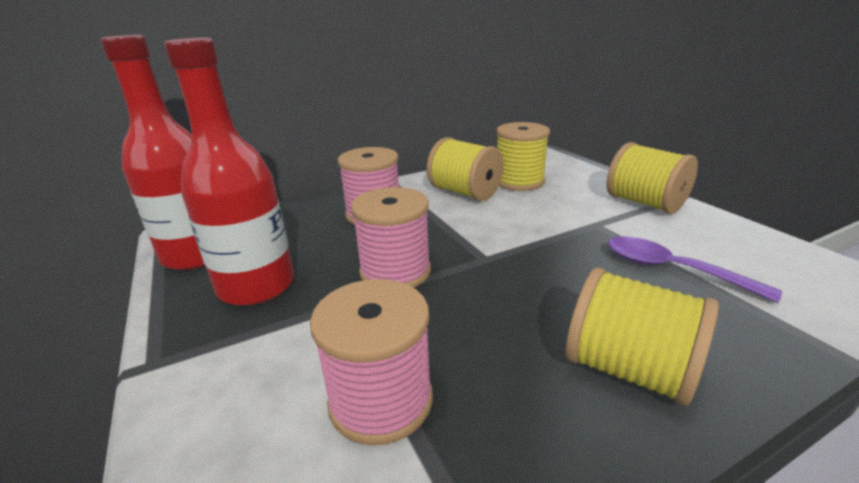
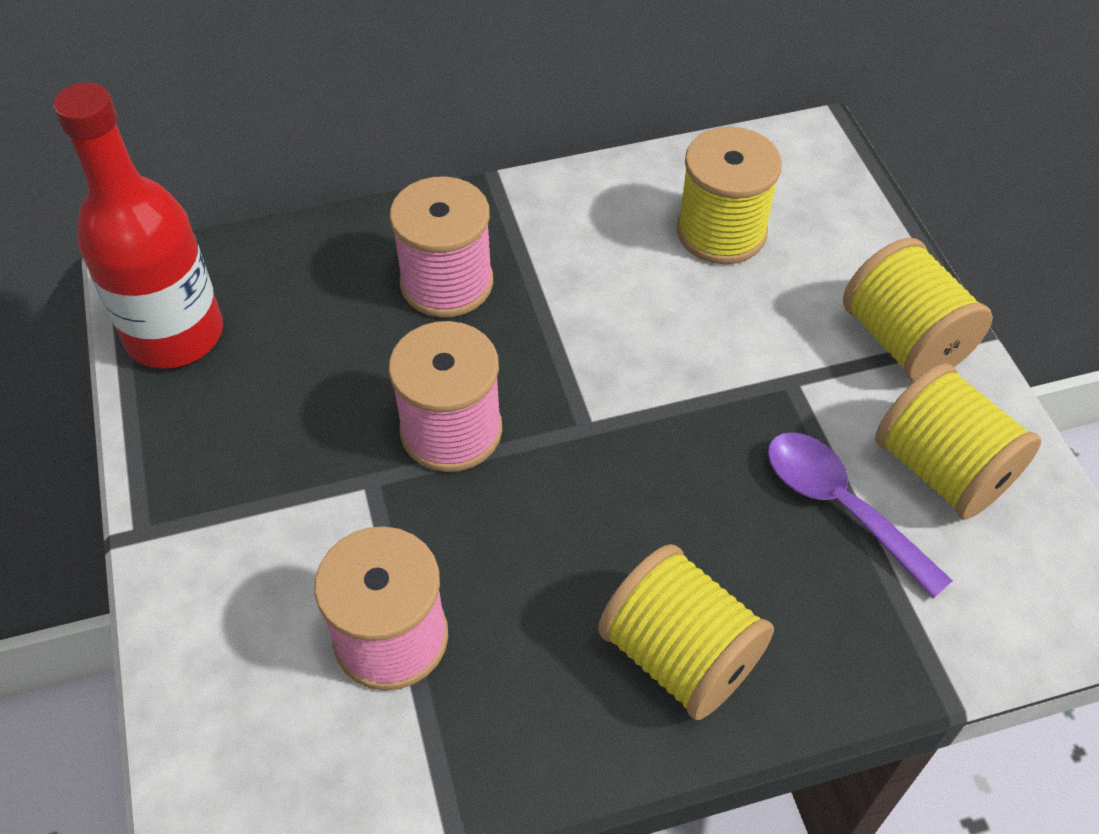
camera: 10 degrees right, 25 degrees up
(256, 286) = (259, 422): red bottle -> none
(465, 193) = (613, 248): yellow spool -> yellow spool (942, 470)

